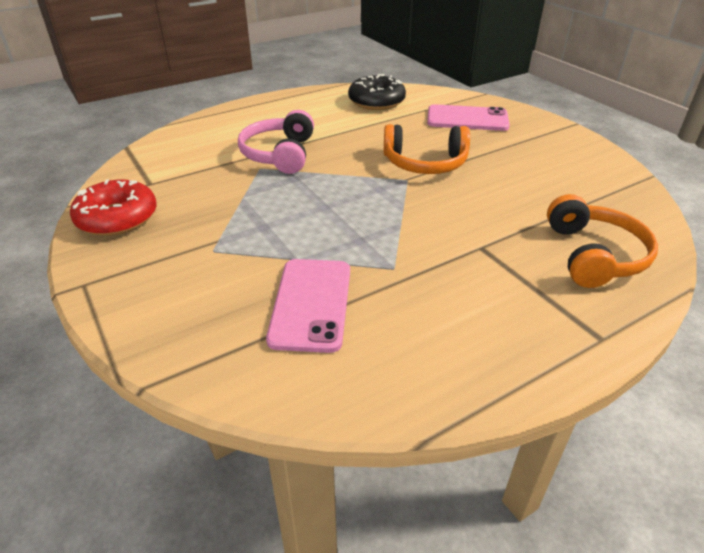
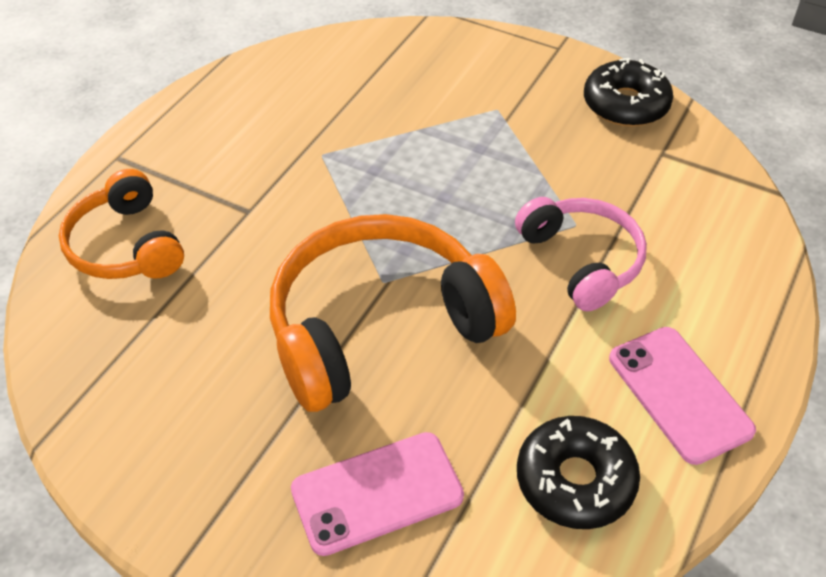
camera: 150 degrees right, 10 degrees up
(117, 218) = (625, 104): red donut -> black donut
(311, 304) = (367, 98): pink phone -> pink phone (679, 394)
(425, 163) = (379, 326): orange headphones -> orange headphones, size x1.68

